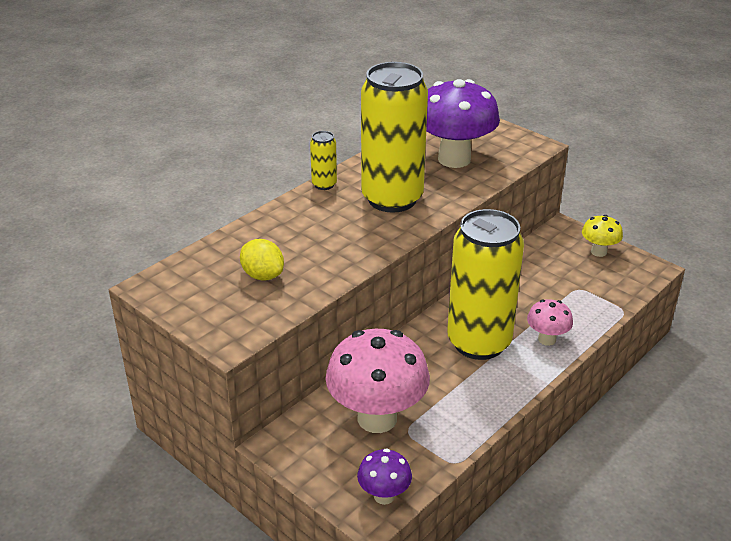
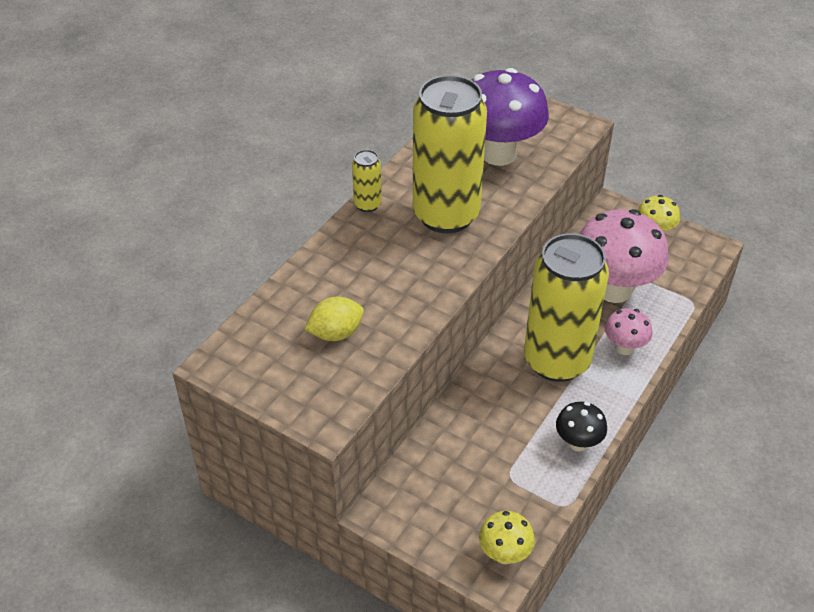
camera: 10 degrees left, 10 degrees up
(263, 275) = (336, 333): yellow lemon -> yellow lemon turned 60 degrees counterclockwise
(377, 418) = (475, 466): pink mushroom -> pink mushroom (613, 289)
(384, 496) = (504, 554): purple mushroom -> yellow mushroom
(481, 411) = (578, 443): none -> black mushroom

